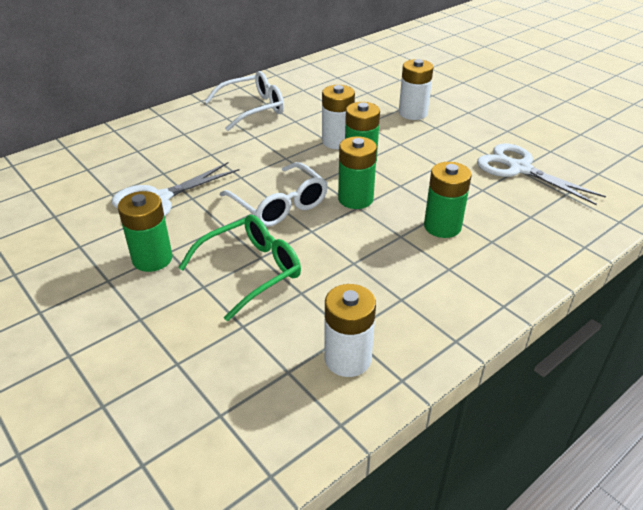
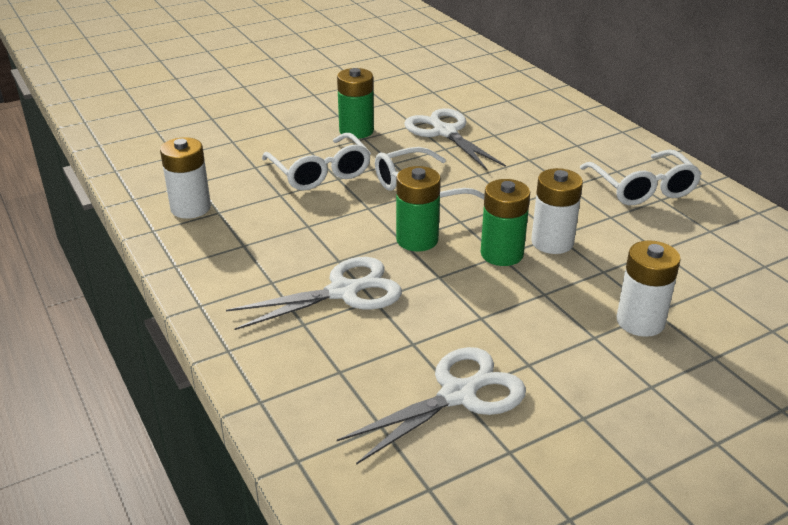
camera: 100 degrees right, 5 degrees down
(251, 271) = (320, 172): green glasses -> white glasses
(442, 226) = (344, 292): green battery -> white scissors

